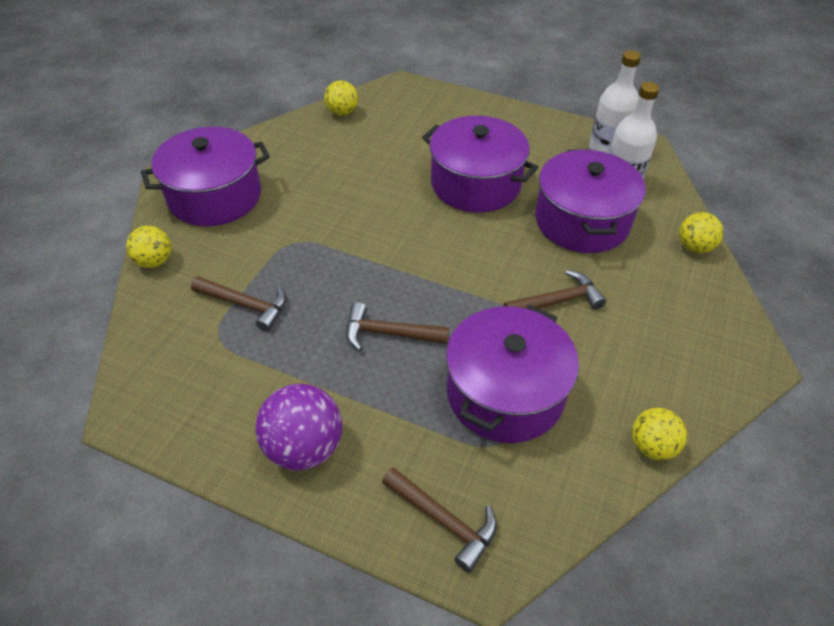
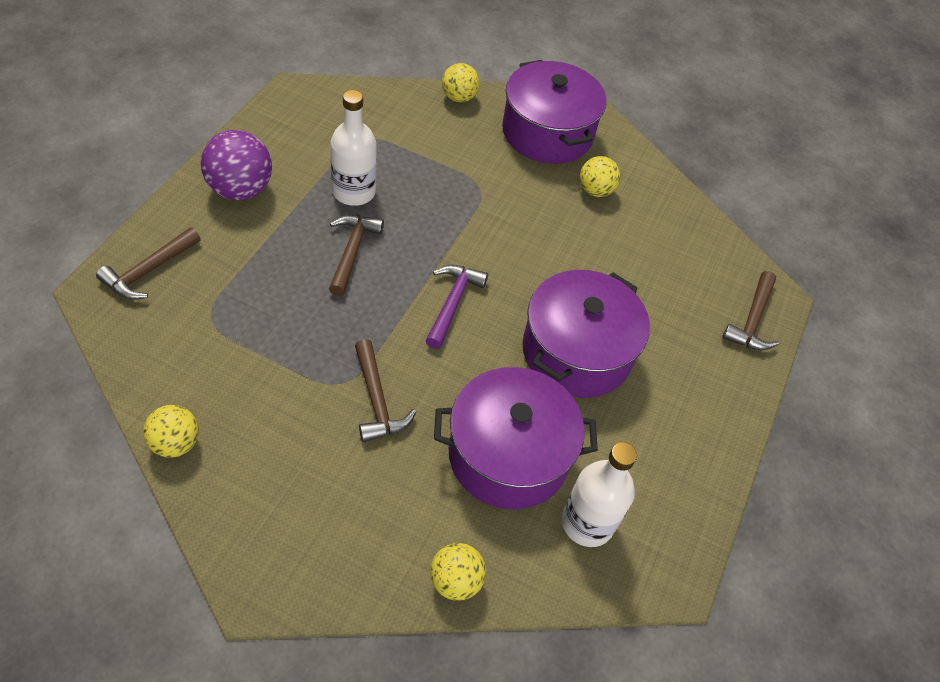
camera: 85 degrees right, 5 degrees up
(245, 305) = (399, 155): brown hammer -> brown hammer (752, 320)
(342, 112) = (704, 235): yellow ball -> yellow ball (595, 190)
(441, 257) = (452, 303): none -> purple hammer
(505, 393) = (265, 332): purple pot -> none
(606, 149) = (661, 522): white bottle -> white bottle (354, 192)

